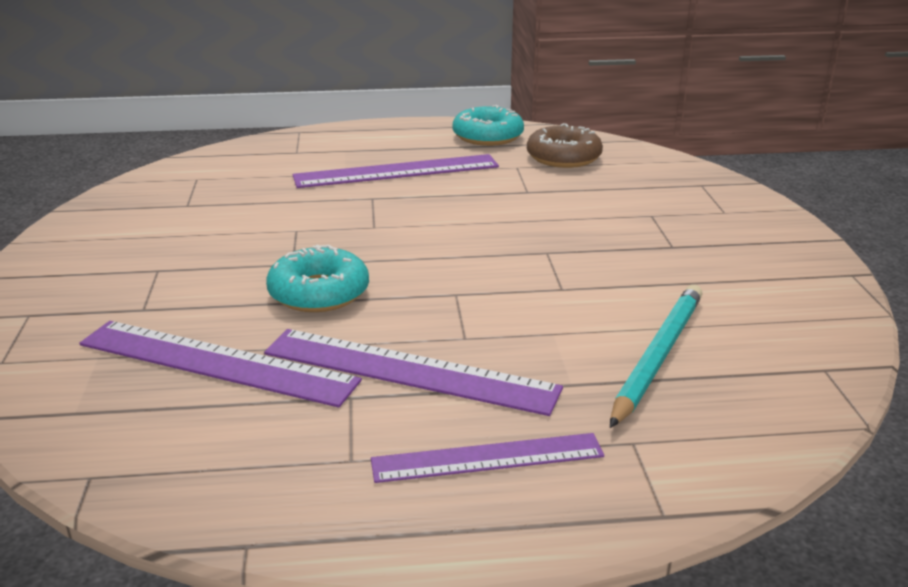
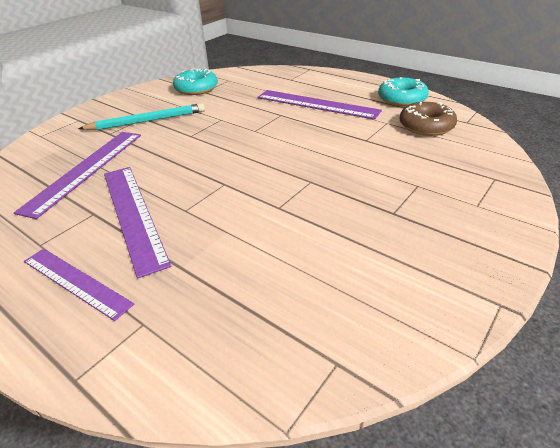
camera: 45 degrees right, 10 degrees up
(216, 363) = (85, 170): purple ruler -> purple ruler turned 45 degrees clockwise
(319, 293) = (173, 155): turquoise donut -> turquoise donut (196, 88)
(657, 356) = (250, 280): turquoise pencil -> turquoise pencil (147, 121)

